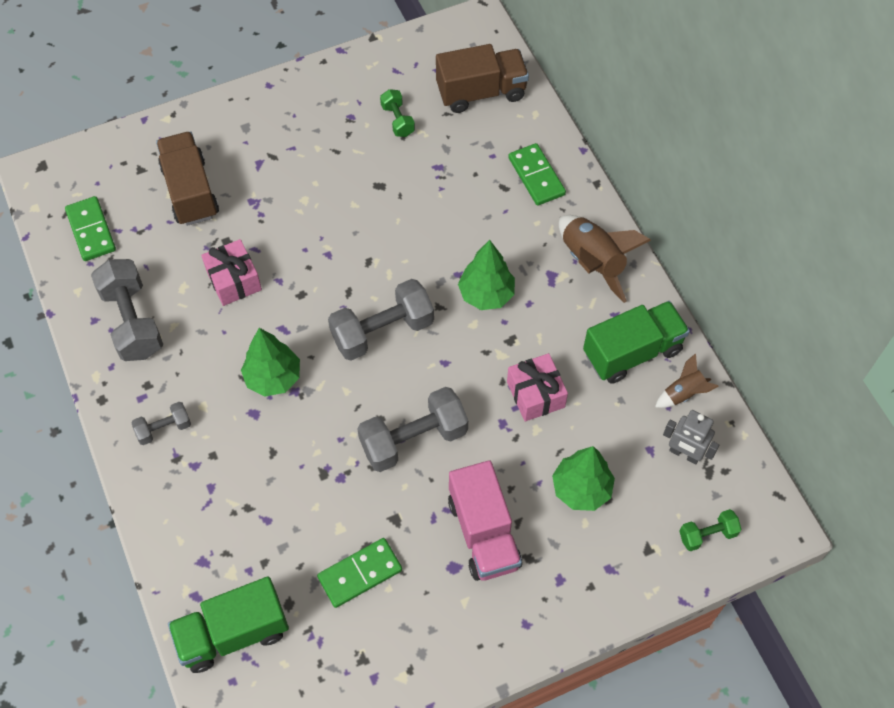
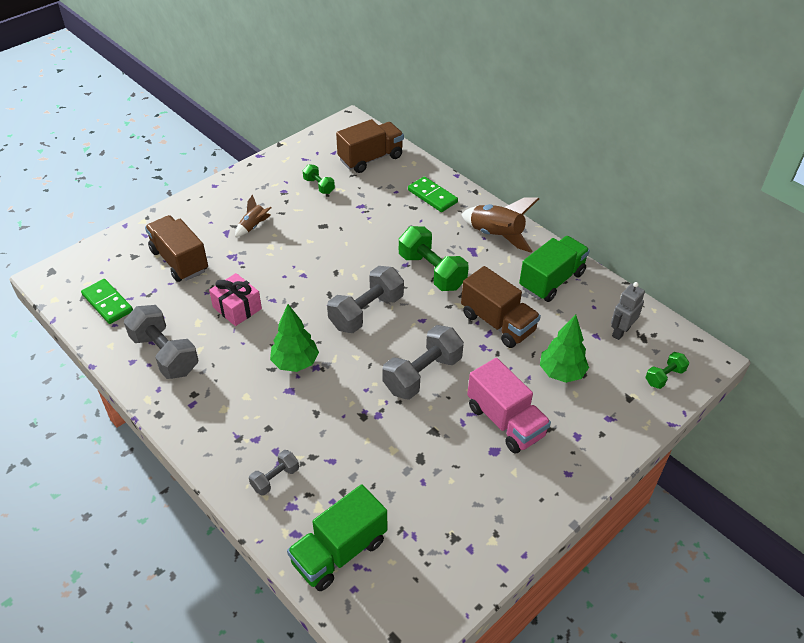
camera: 20 degrees left, 15 degrees down
(164, 429) = (220, 420): grey dumbbell -> grey dumbbell (275, 479)
(360, 573) = (423, 476): green domino -> none
(486, 294) = (432, 271): green tree -> green dumbbell
(535, 394) = (498, 323): pink gift -> brown truck
(683, 393) = (599, 296): brown rocket -> brown rocket (254, 226)
(684, 454) = (620, 332): grey robot -> grey robot turned 120 degrees clockwise

